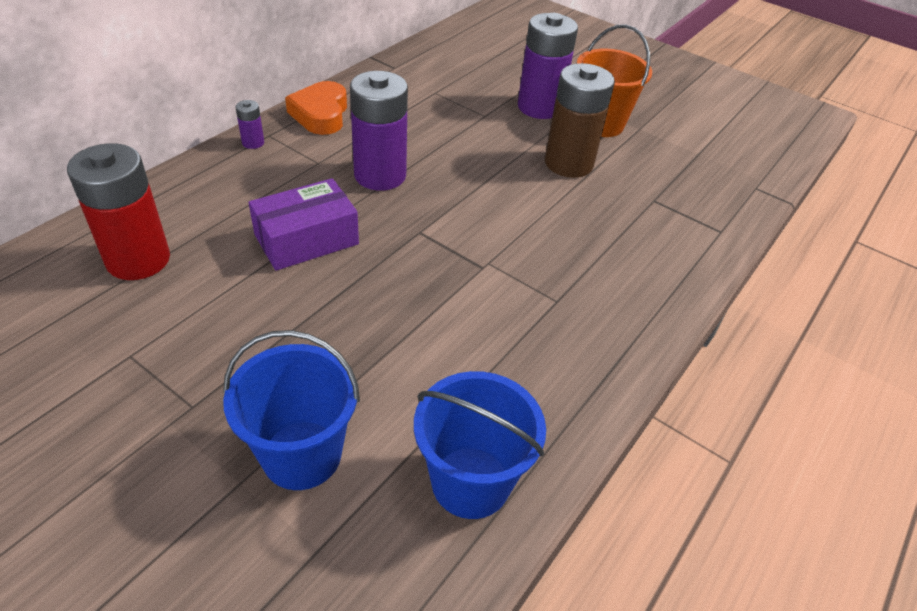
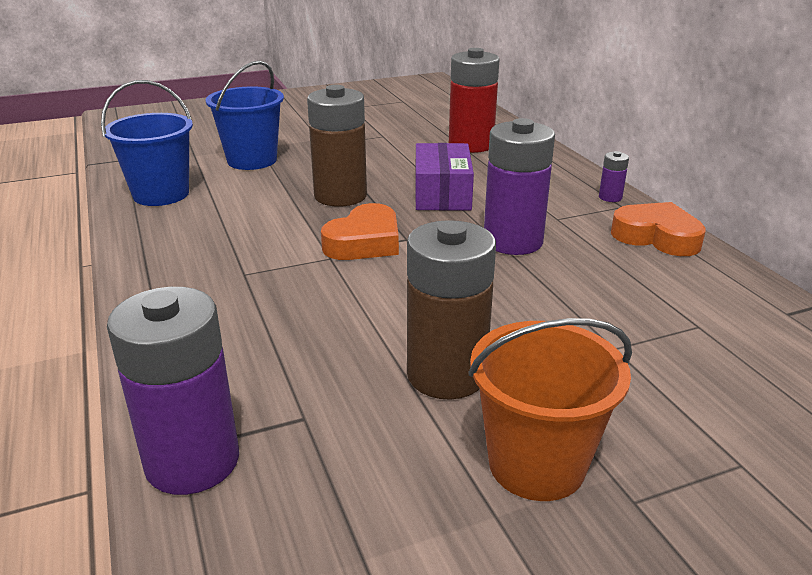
camera: 125 degrees right, 15 degrees down
(361, 310) = (340, 196): none -> brown battery
(446, 253) = (364, 242): none -> orange heart
(539, 107) = (620, 412): purple battery -> purple battery (192, 461)

